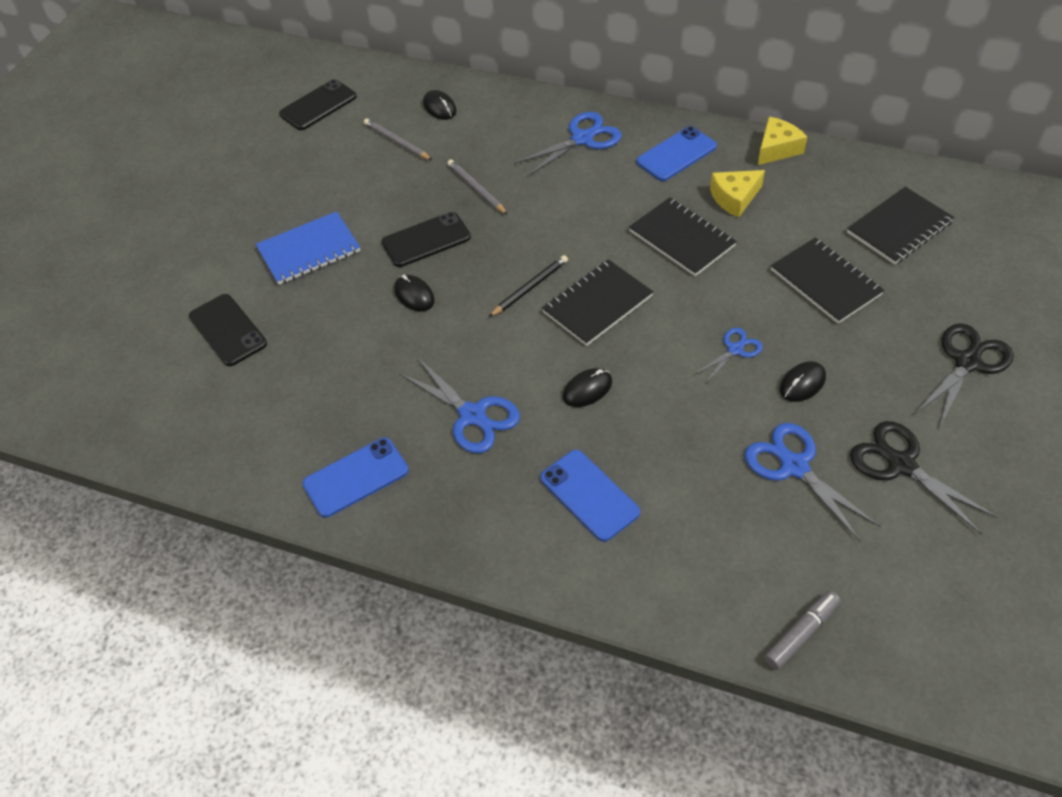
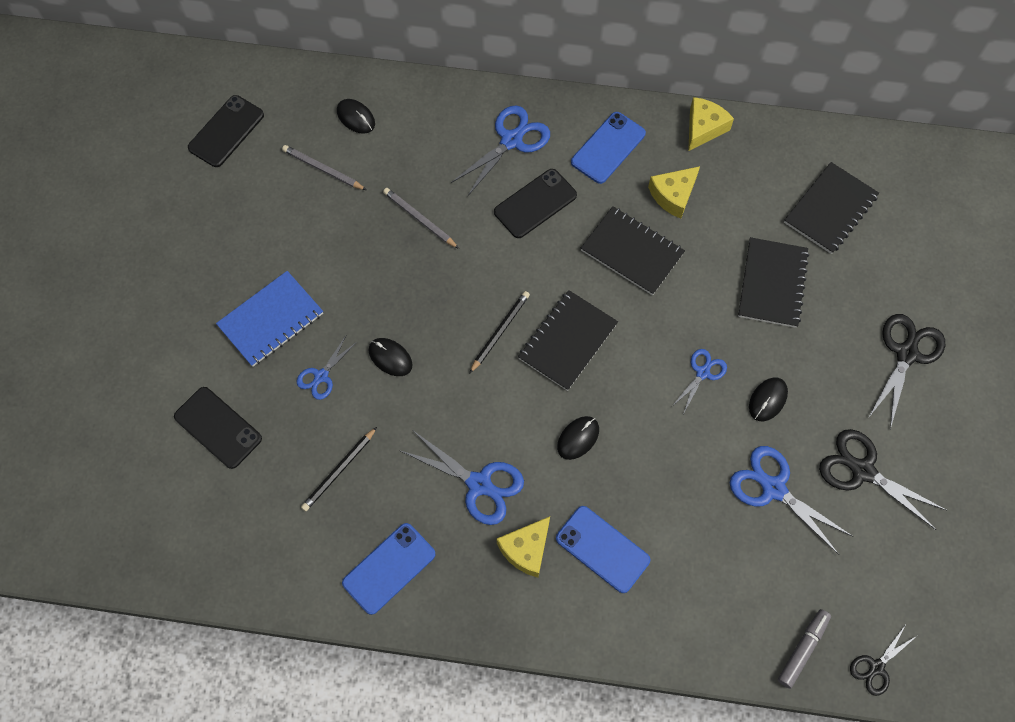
camera: 15 degrees left, 15 degrees up
(333, 382) = (339, 470): none -> black pencil
(342, 301) = (321, 376): none -> blue scissors
(426, 240) = (385, 290): black phone -> black phone (535, 204)
(506, 482) = (526, 549): none -> yellow cheese
(825, 282) = (772, 284): black notebook -> black notebook turned 60 degrees clockwise
(889, 668) = (876, 667): none -> black scissors

